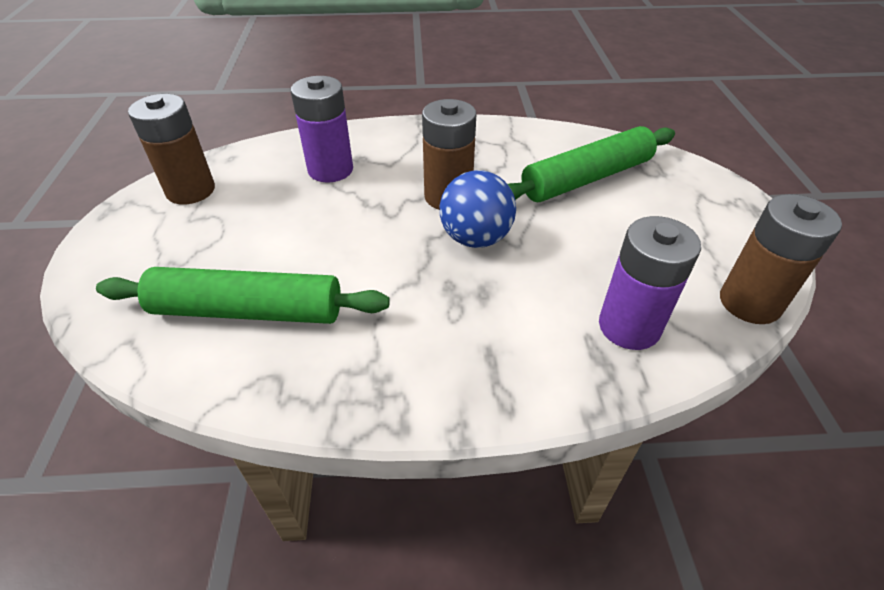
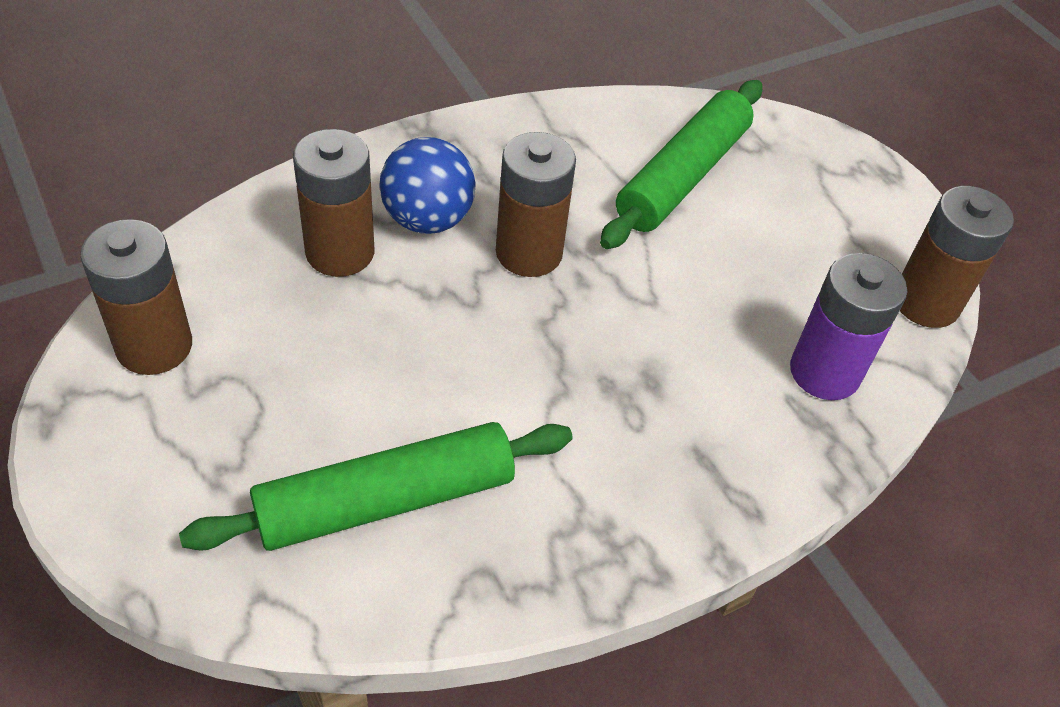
camera: 30 degrees left, 5 degrees up
(330, 170) = (340, 252): purple battery -> brown battery
(475, 238) = (599, 307): blue ball -> blue ball (427, 219)

